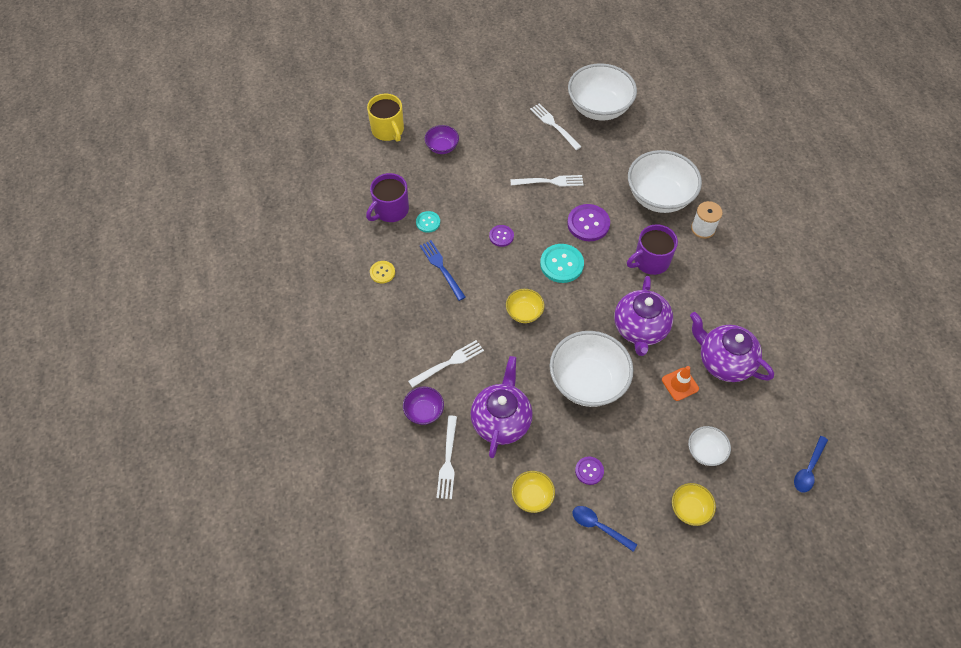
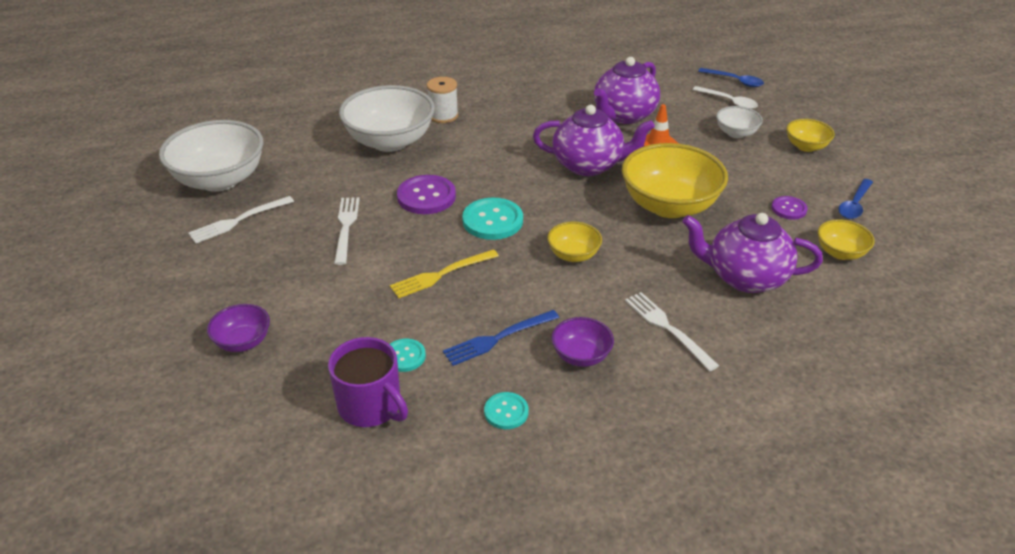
camera: 90 degrees left, 20 degrees down
(382, 272) = (506, 412): yellow button -> turquoise button
(388, 130) = (176, 417): yellow mug -> none
(424, 411) = (754, 353): purple bowl -> purple bowl (581, 356)
(448, 461) = (822, 327): white fork -> none
(501, 236) = (440, 275): purple button -> yellow fork
(587, 381) = (669, 206): white bowl -> yellow bowl
(650, 261) = (489, 153): purple mug -> none
(764, 456) = (729, 102): none -> white spoon

